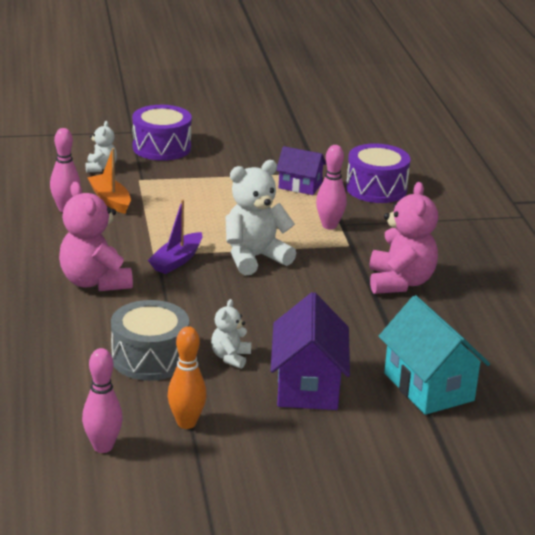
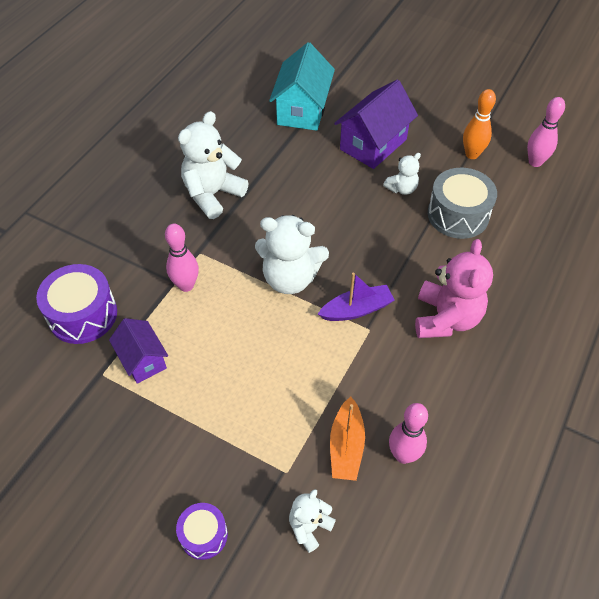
camera: 140 degrees left, 25 degrees up
(161, 147) = (203, 535): purple drum -> purple drum, size x0.58
(400, 282) = (213, 194): pink teddy bear -> white teddy bear

